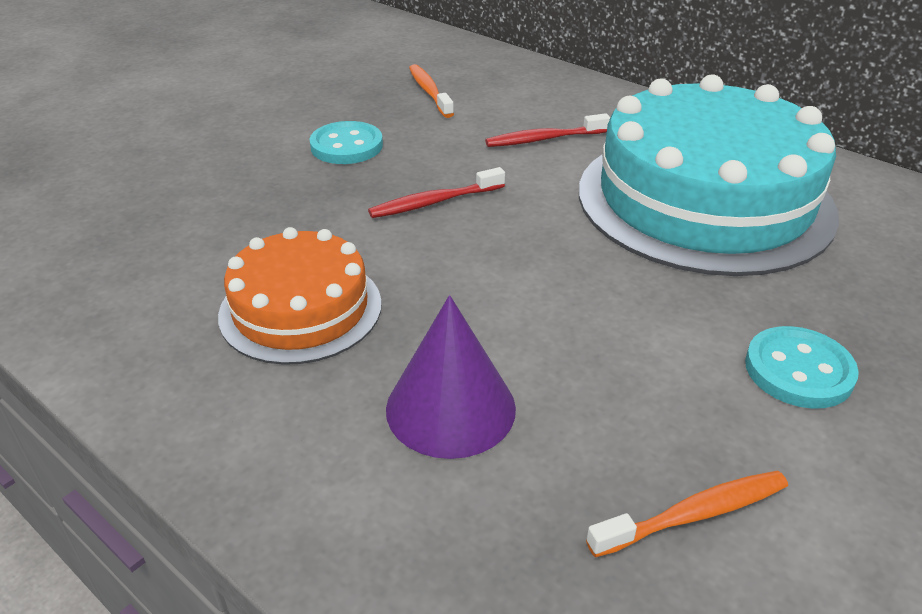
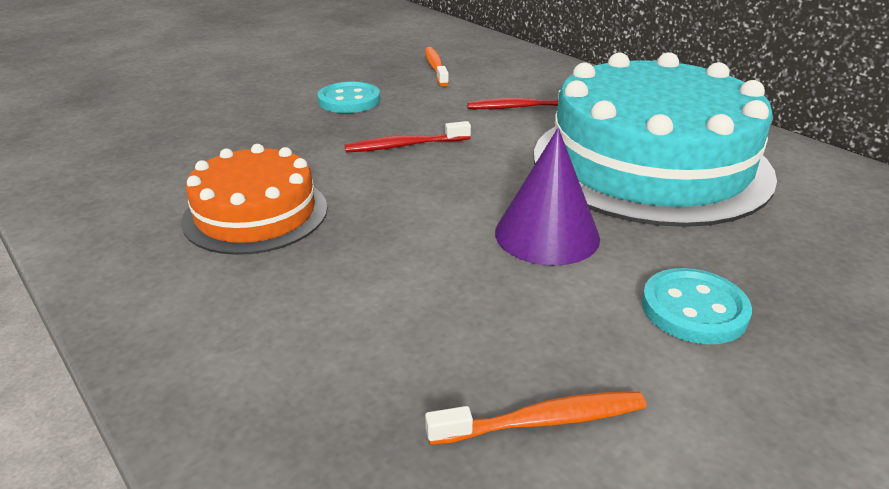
camera: 10 degrees right, 5 degrees down
(450, 408) = (349, 303): purple cone -> purple cone (547, 234)

